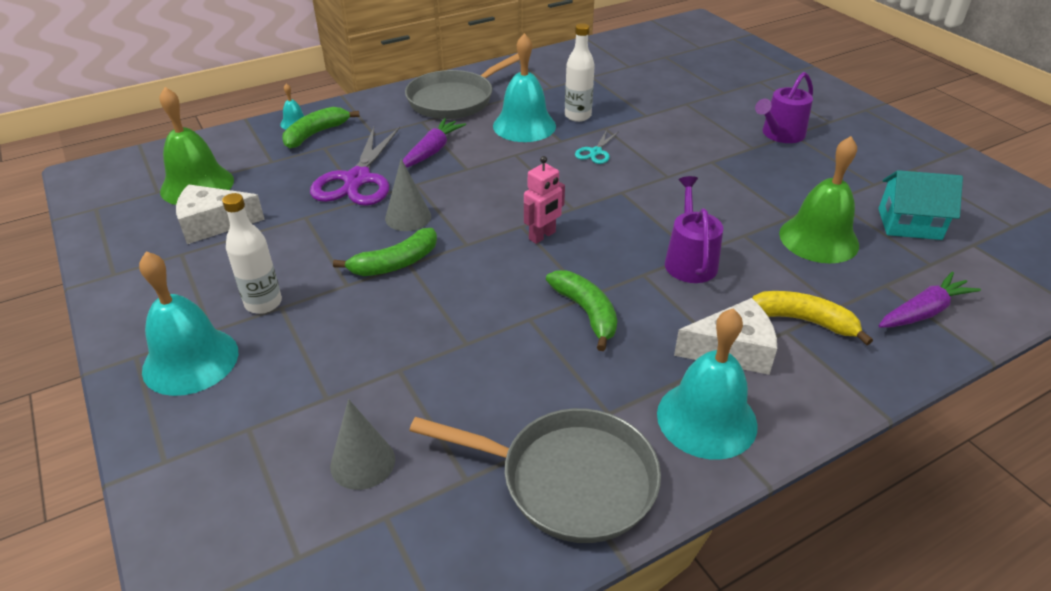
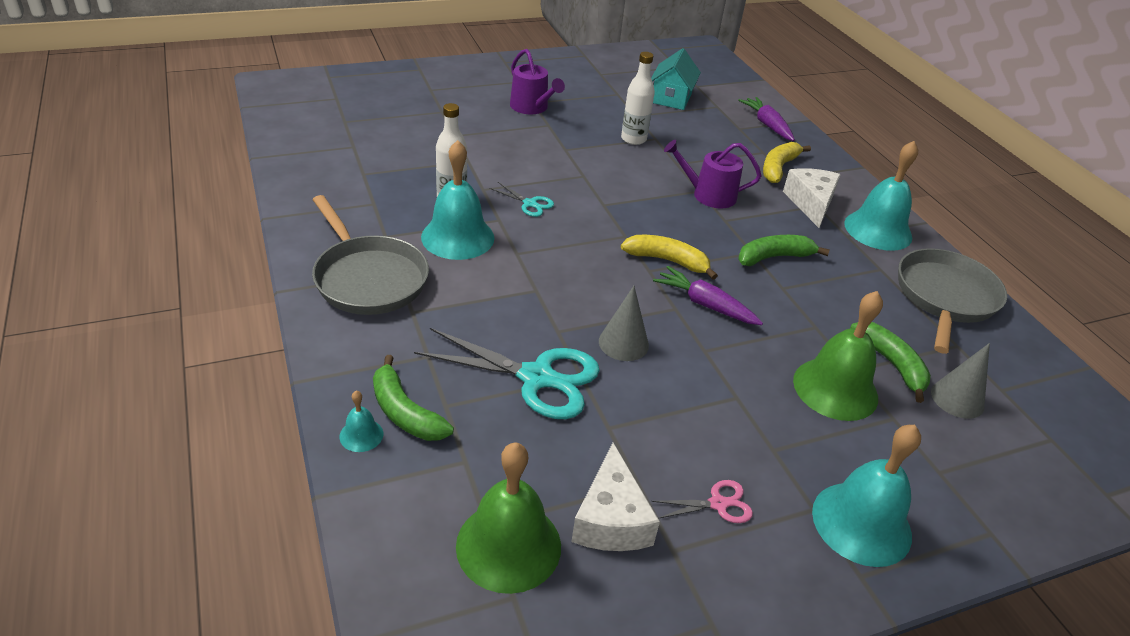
camera: 85 degrees left, 0 degrees up
(222, 275) = (718, 504): none -> pink scissors
(263, 303) = (768, 464): white bottle -> white bottle (633, 139)
(357, 180) = (537, 378): purple scissors -> turquoise scissors
(395, 263) = (704, 359): green banana -> green banana (891, 364)
(432, 151) = (490, 311): purple carrot -> purple carrot (705, 304)
(542, 236) = (667, 261): pink robot -> yellow banana
(818, 239) = (685, 135): green bell -> green bell (835, 389)

